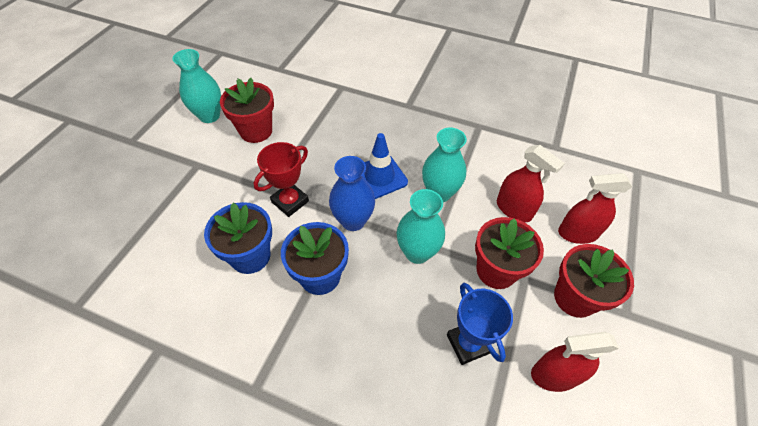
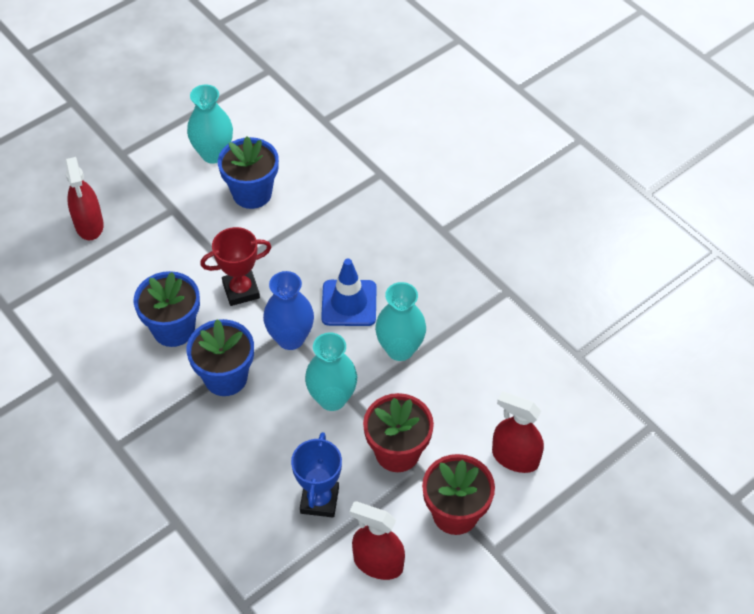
camera: 30 degrees right, 0 degrees up
(256, 131) = (252, 193): red flower pot -> blue flower pot
(514, 209) = (466, 402): red spray bottle -> red spray bottle (89, 225)

